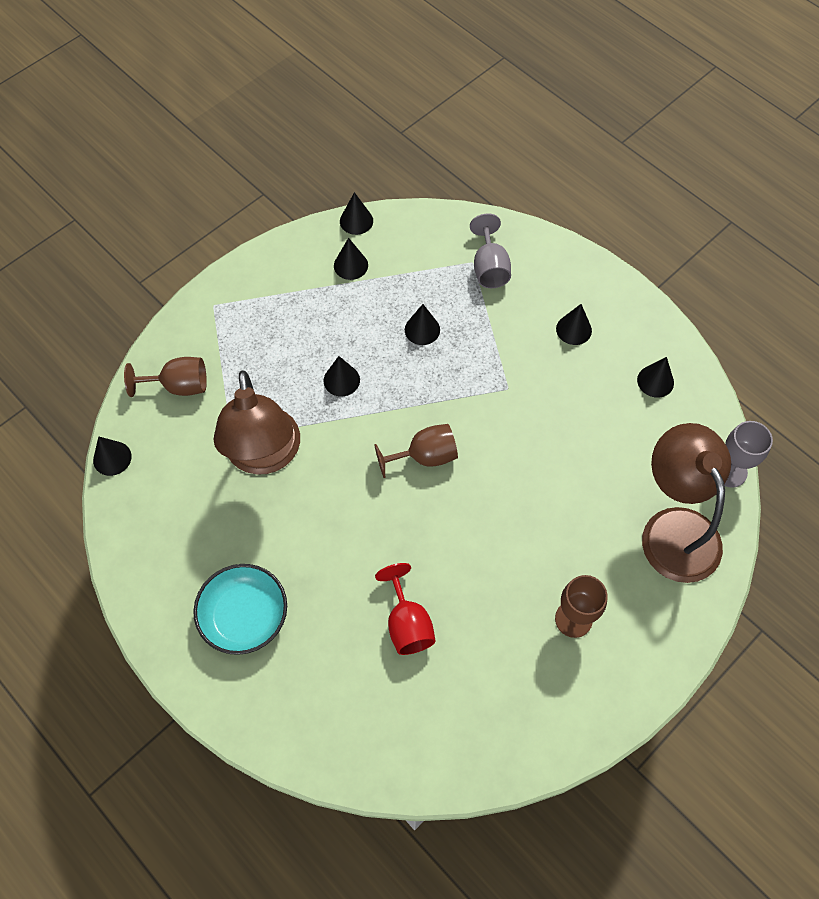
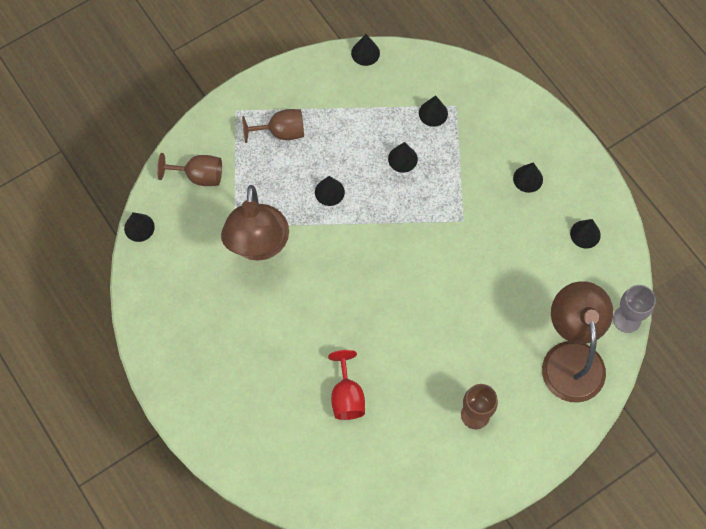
camera: 10 degrees right, 5 degrees up
(244, 615) = (224, 369): turquoise bowl -> none
(350, 265) = (354, 92): black cone -> black cone (433, 113)
(425, 456) = (385, 267): brown goblet -> brown goblet (281, 132)
(489, 268) = (469, 113): grey goblet -> none

